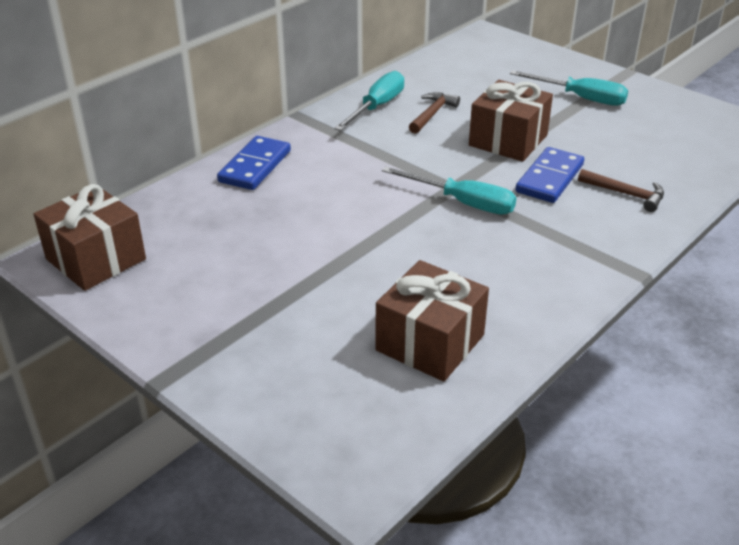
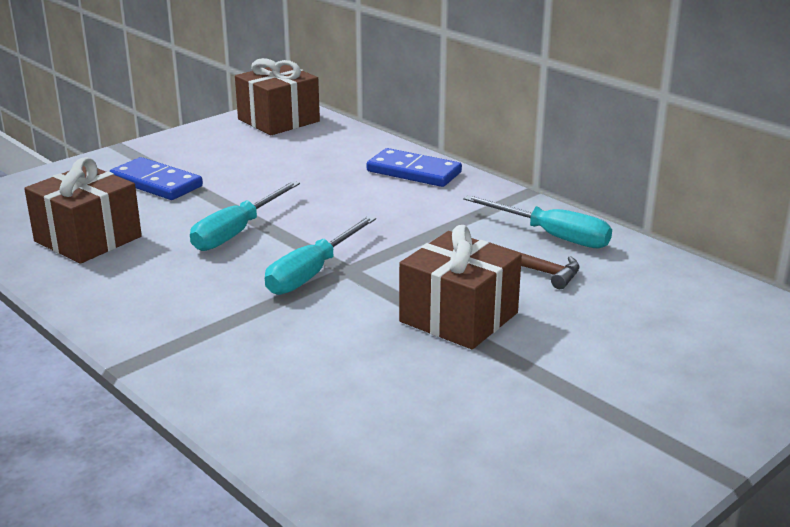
camera: 95 degrees right, 10 degrees down
(549, 178) = (353, 336): blue domino -> blue domino (156, 183)
(580, 98) = (600, 399): turquoise screwdriver -> turquoise screwdriver (237, 232)
(625, 194) = (297, 391): brown hammer -> none

